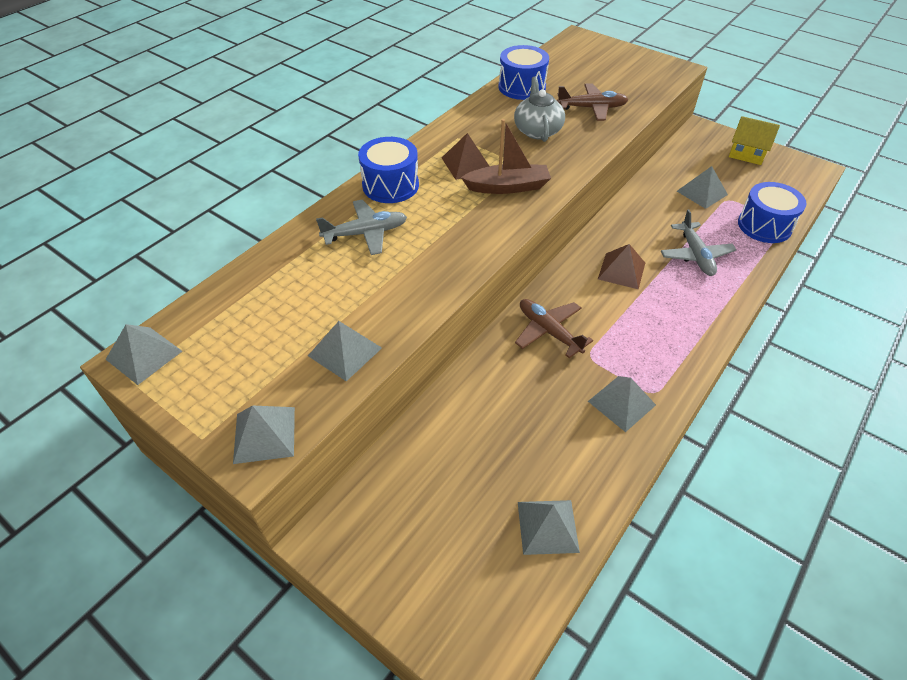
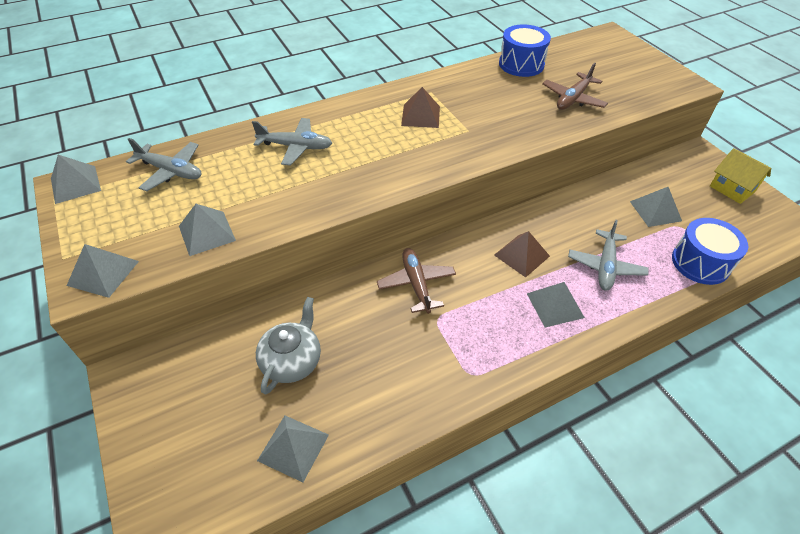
camera: 25 degrees right, 0 degrees up
(249, 303) = (171, 171): none -> grey plane
(390, 185) = (345, 115): blue drum -> none
(508, 187) = (440, 145): brown boat -> none
(537, 130) = (505, 105): grey teapot -> grey teapot (292, 361)
(592, 108) = (573, 99): brown plane -> brown plane turned 105 degrees clockwise
(621, 403) = (435, 371): grey pyramid -> grey pyramid (555, 305)

